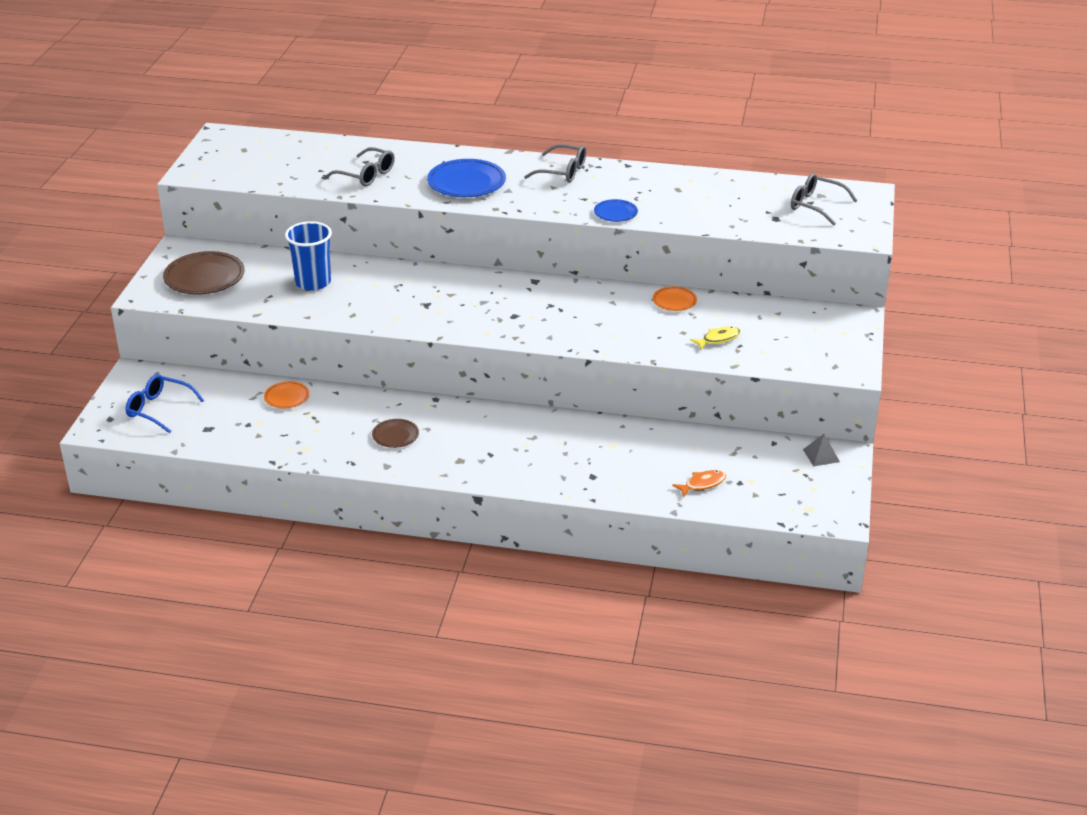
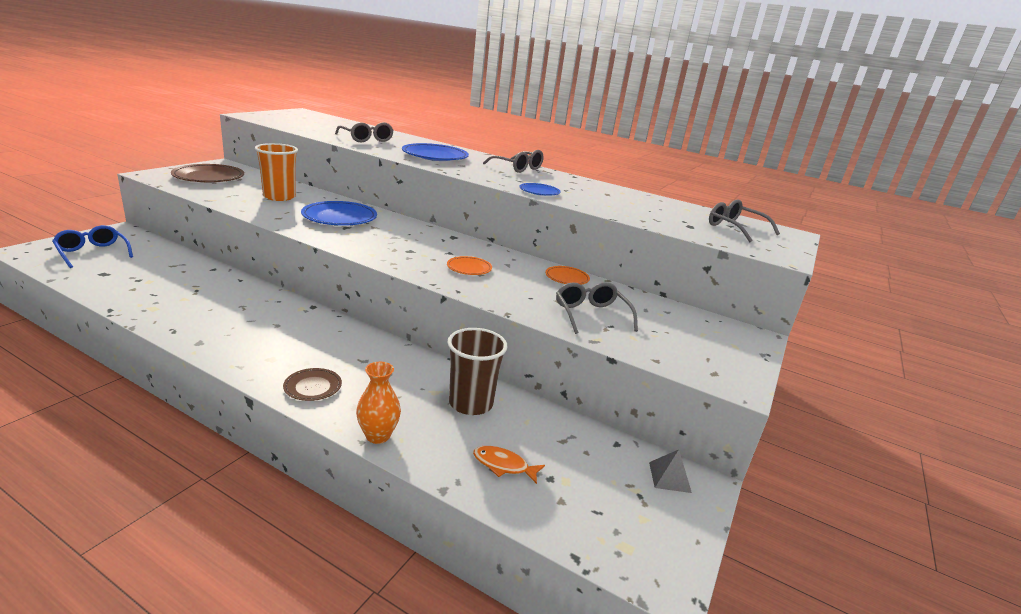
camera: 15 degrees right, 10 degrees down
(287, 397) = (197, 272): orange plate -> orange plate (469, 268)
(313, 282) = (279, 197): blue cup -> orange cup
(395, 435) = (242, 322): brown plate -> brown plate (313, 387)
(406, 293) = (339, 218): none -> blue plate
(600, 492) = (378, 436): none -> orange vase
(647, 446) = (471, 403): none -> brown cup
(702, 484) = (503, 465): orange fish -> orange fish turned 150 degrees counterclockwise
(718, 339) = (591, 315): yellow fish -> grey glasses

